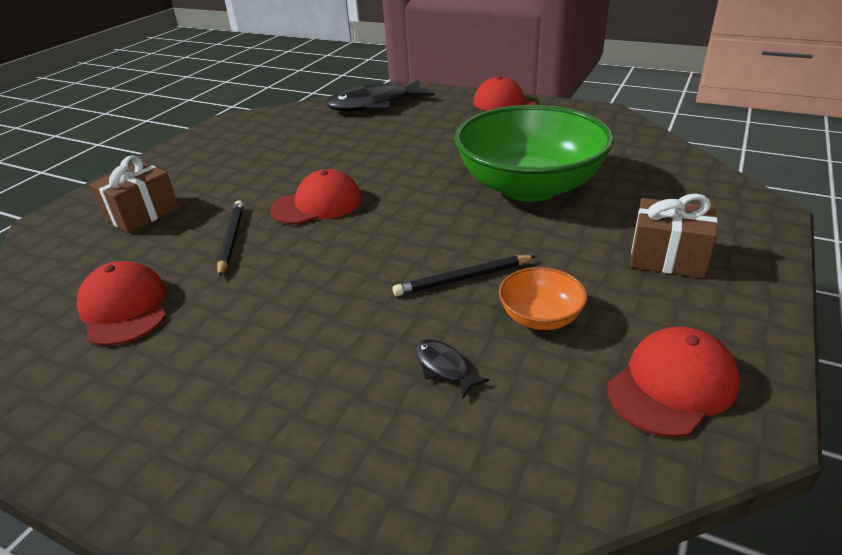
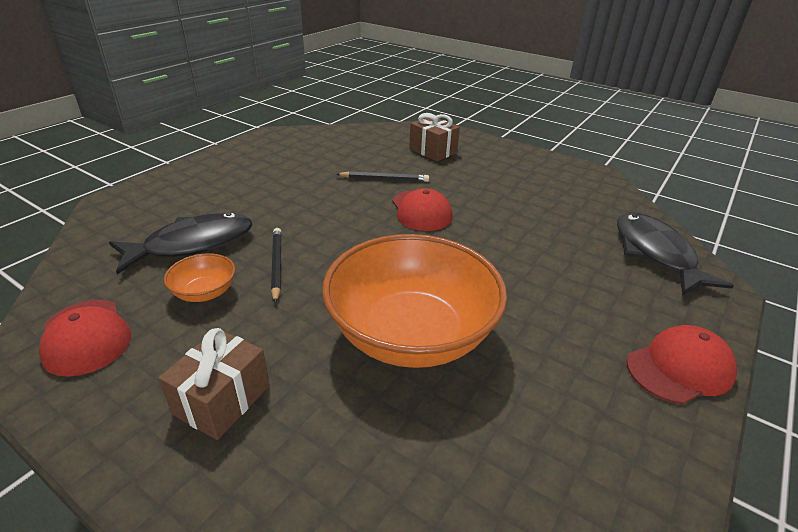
camera: 95 degrees right, 0 degrees up
(124, 308) = (327, 153): red cap -> none
(444, 368) = (192, 244): black fish -> black fish, size x2.43
(529, 187) = (411, 334): green bowl -> orange bowl

